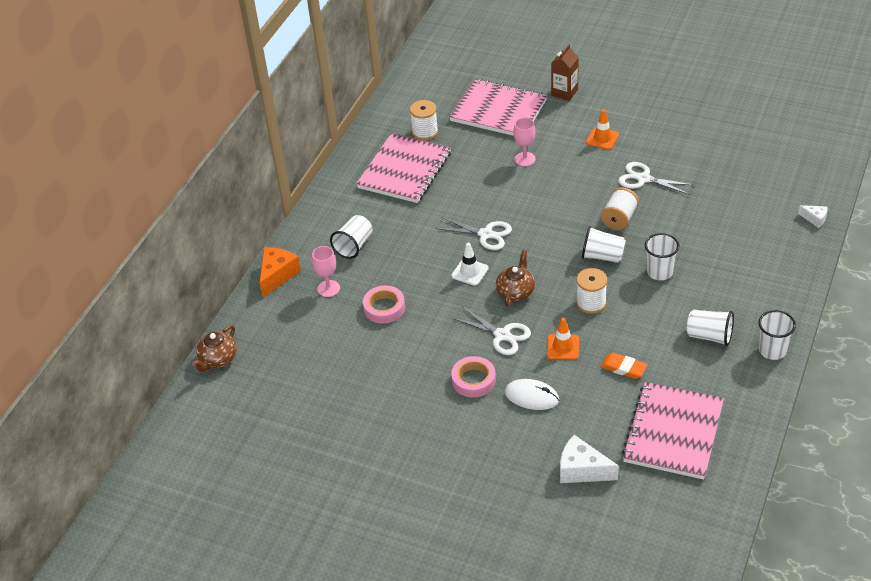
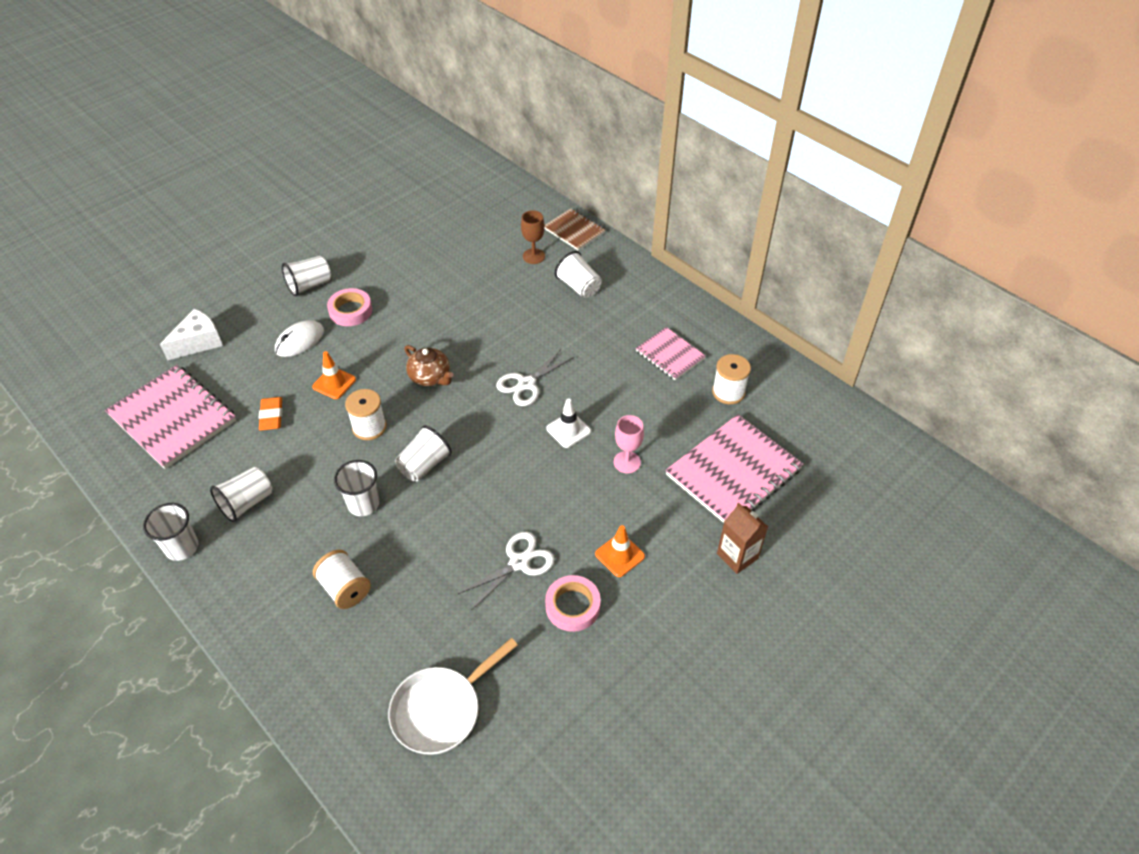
camera: 110 degrees right, 5 degrees up
(218, 359) = (500, 178): brown teapot -> none
(277, 275) = (574, 231): orange cheese -> brown notebook
(328, 288) = (533, 256): pink goblet -> brown goblet
(384, 308) = (482, 283): pink tape -> pink tape (572, 606)
(404, 170) = (670, 355): pink notebook -> pink notebook, size x0.56
(458, 429) = (309, 285): none -> white cup
(470, 272) = (482, 353): white traffic cone -> white traffic cone (568, 430)
(502, 335) = (384, 347): white scissors -> none
(619, 219) = (469, 506): white spool -> white spool (345, 588)
(623, 368) = (271, 416): orange eraser -> orange eraser turned 60 degrees counterclockwise
(765, 172) = (441, 710): none -> white pan
(815, 219) = (319, 717): white cheese -> none

